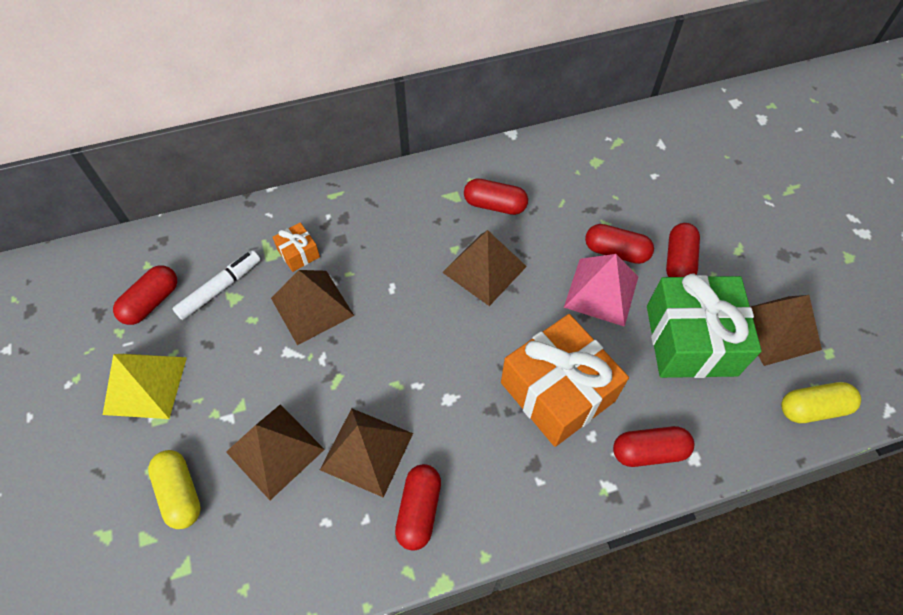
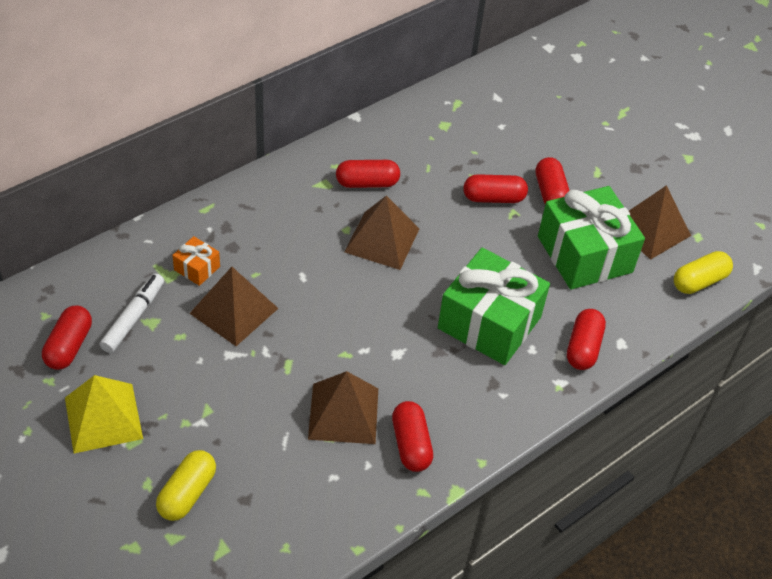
camera: 25 degrees left, 10 degrees down
(180, 493) = (187, 493): yellow capsule -> yellow capsule turned 75 degrees clockwise
(275, 450) = (259, 435): brown pyramid -> none
(557, 391) = (489, 323): orange gift -> green gift
(601, 291) = (494, 234): pink pyramid -> none
(649, 451) = (583, 348): red capsule -> red capsule turned 45 degrees counterclockwise

